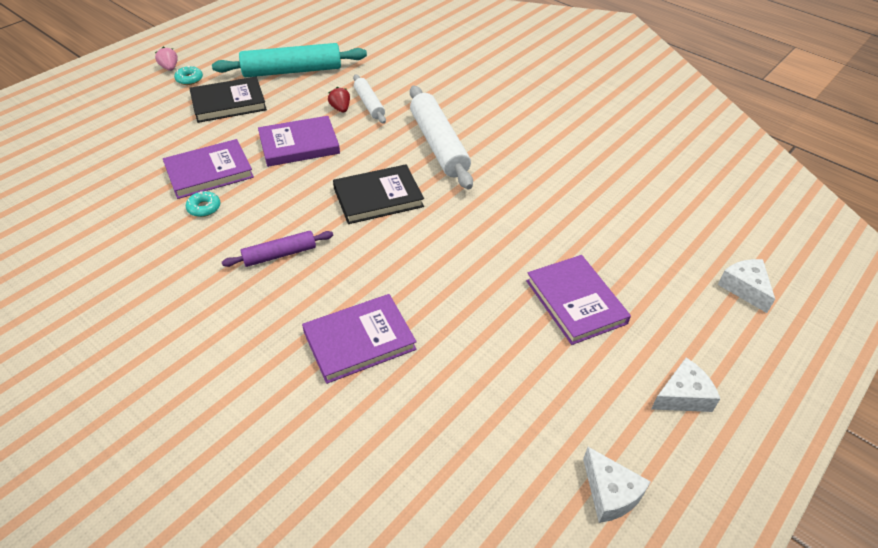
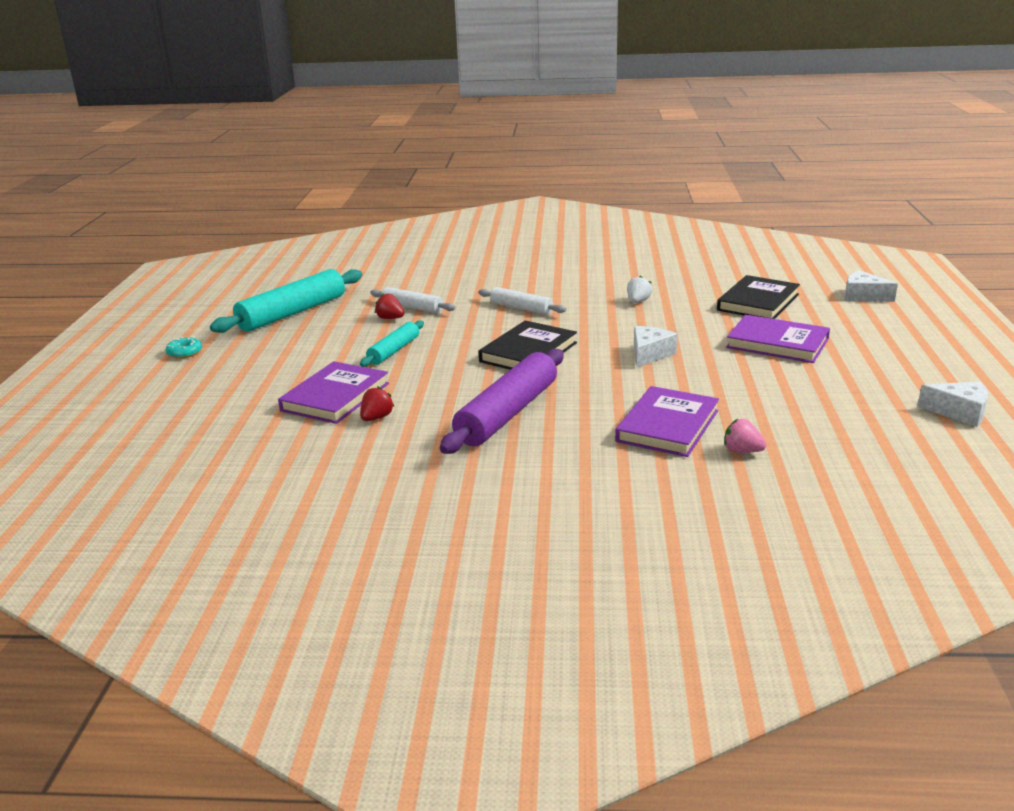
camera: 35 degrees left, 20 degrees down
(169, 68) = (143, 353): pink strawberry -> pink strawberry (742, 451)
(204, 208) = (376, 418): turquoise donut -> red strawberry
(228, 103) = (264, 352): black book -> black book (758, 302)
(280, 254) = (507, 413): purple rolling pin -> purple rolling pin, size x1.81
(299, 145) = (393, 351): purple book -> turquoise rolling pin
(438, 145) = (521, 308): white rolling pin -> white rolling pin, size x0.55
(534, 184) = (638, 302): none -> white strawberry
(682, 396) = (917, 354): white cheese -> white cheese (649, 354)

